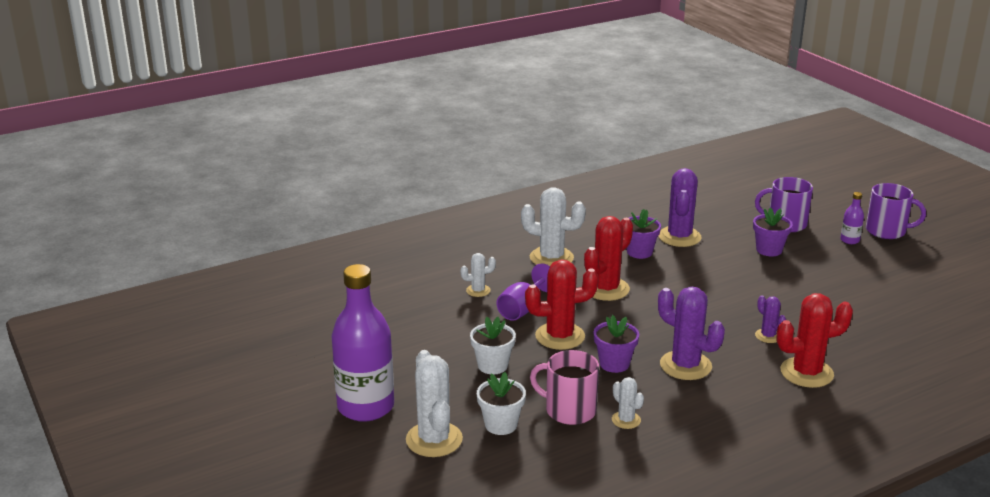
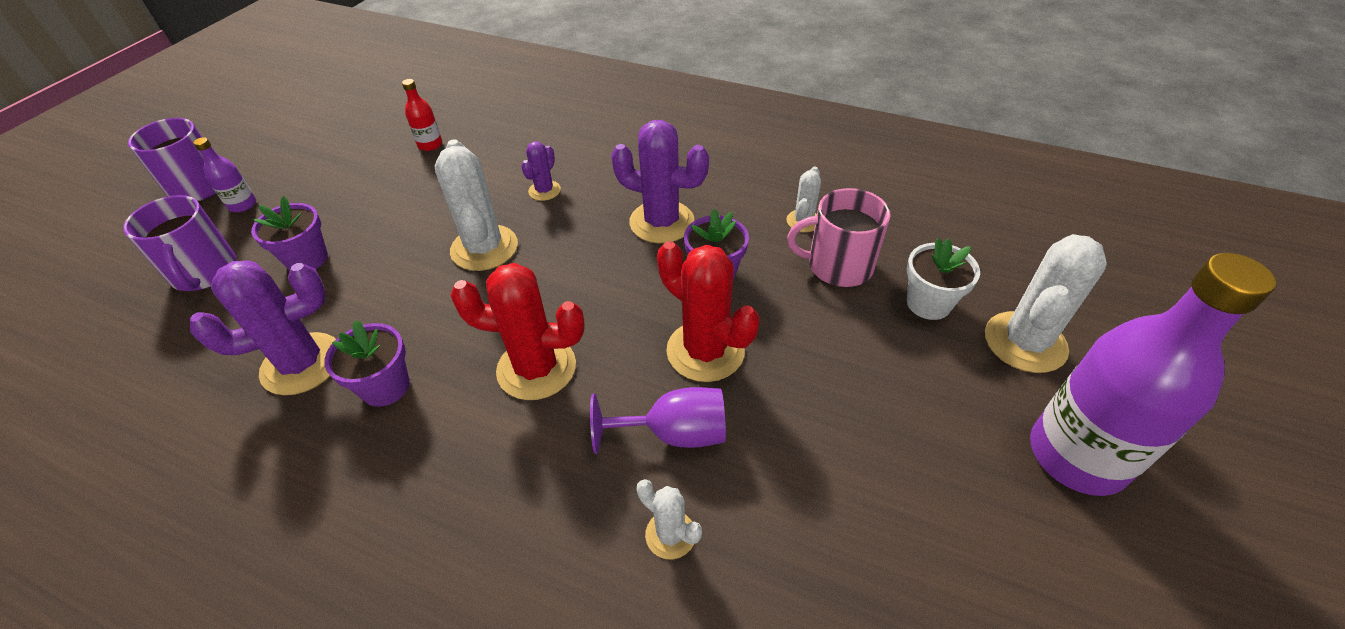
camera: 125 degrees left, 20 degrees up
(492, 365) = (839, 379): white flower pot -> none
(551, 258) = (475, 496): white cactus -> white cactus (484, 248)
(569, 410) = (838, 266): pink mug -> pink mug turned 105 degrees clockwise
(685, 365) = (661, 222): purple cactus -> purple cactus turned 75 degrees counterclockwise
(806, 373) = (596, 149): red cactus -> none
(874, 311) = (430, 145): none -> red bottle

